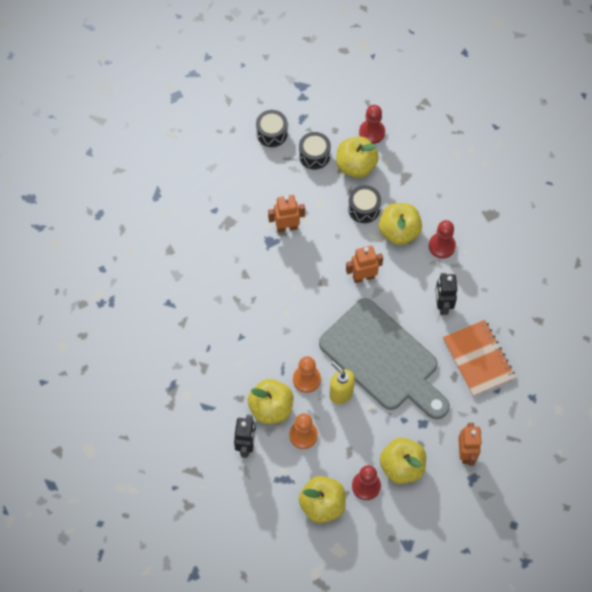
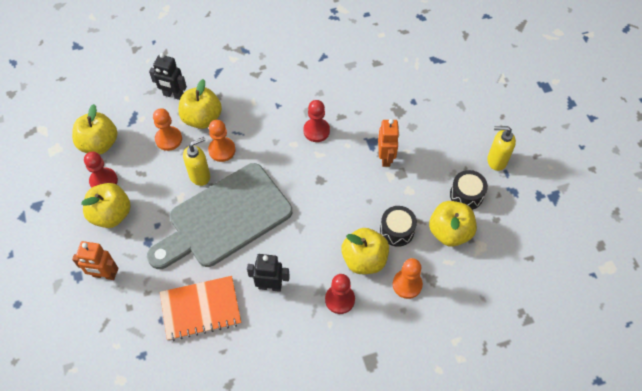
camera: 100 degrees right, 5 degrees down
(272, 133) = (496, 161): black drum -> yellow soap dispenser
(363, 277) = (318, 216): orange robot -> none
(372, 132) = (490, 255): red pawn -> red pawn (316, 131)
(415, 194) = (407, 284): none -> orange pawn

